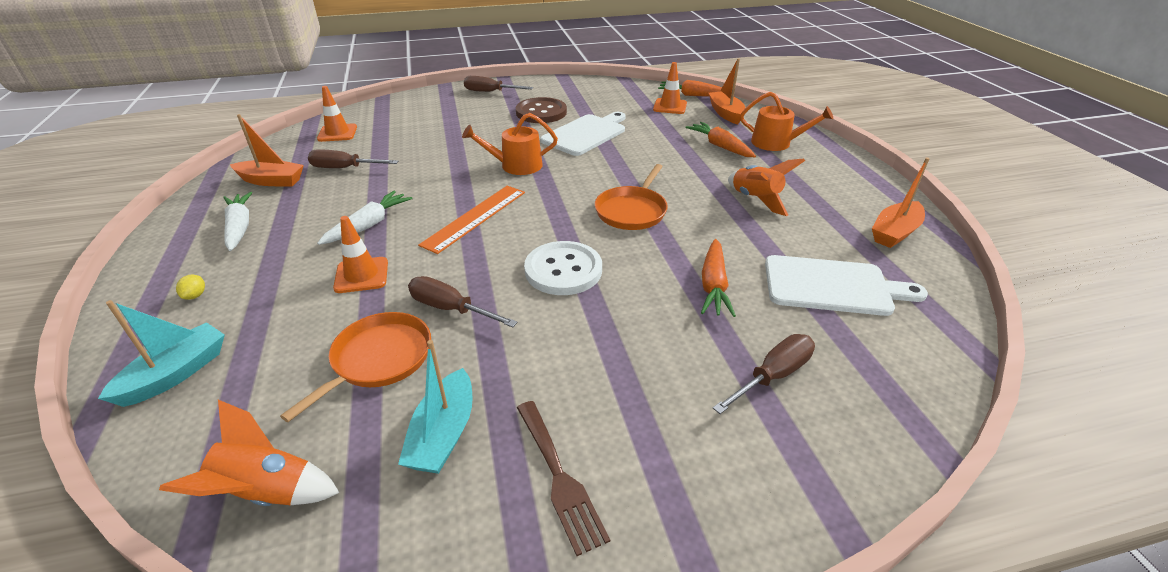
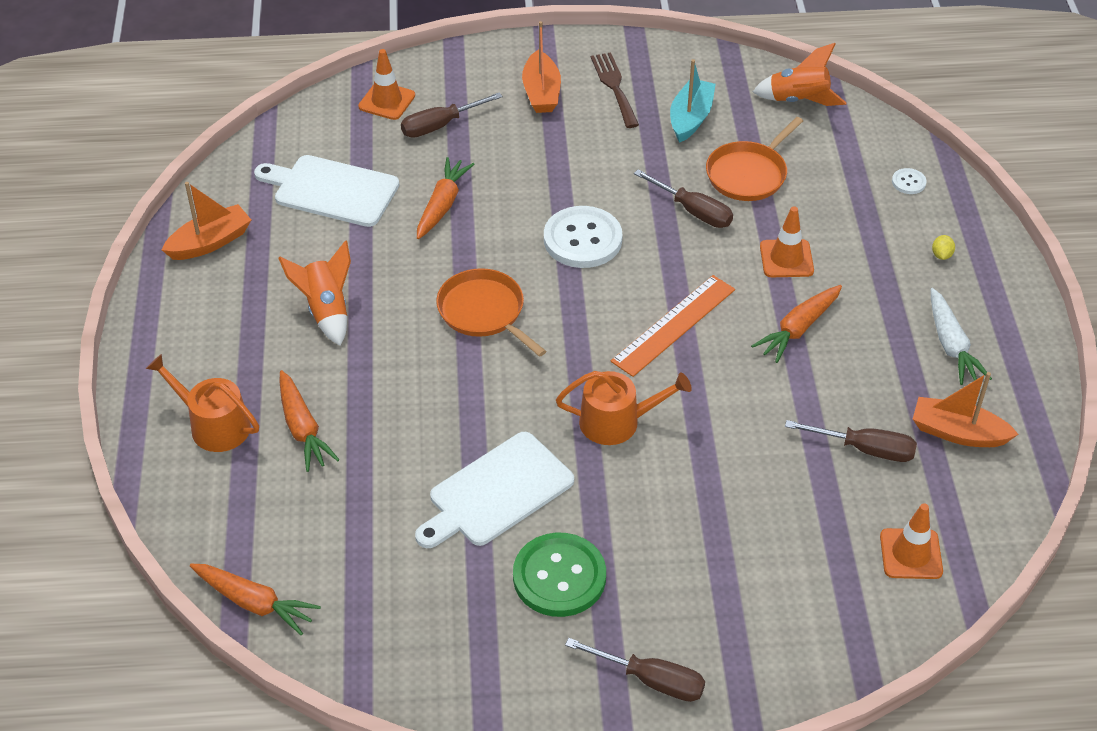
camera: 170 degrees left, 10 degrees up
(176, 373) = (908, 182): turquoise boat -> white button
(368, 225) = (798, 329): white carrot -> orange carrot
(541, 112) = (559, 577): brown button -> green button
(632, 211) = (484, 312): orange pan -> orange pan turned 75 degrees counterclockwise
(670, 106) = (320, 565): orange traffic cone -> orange traffic cone (387, 101)
(726, 113) = (234, 525): orange boat -> orange boat (541, 92)

